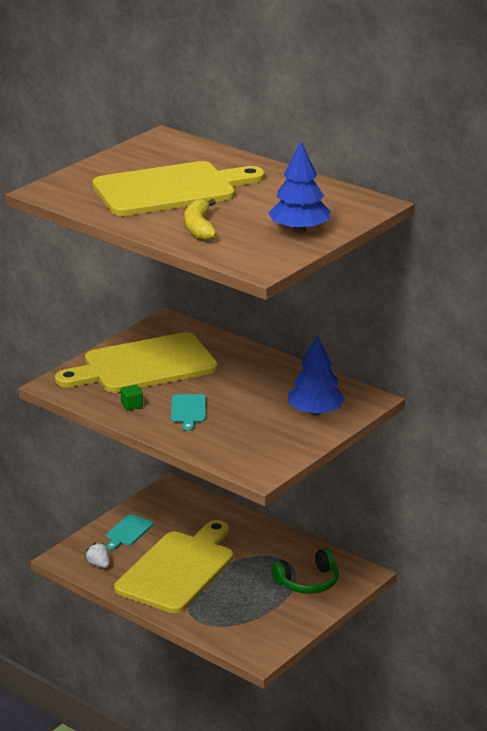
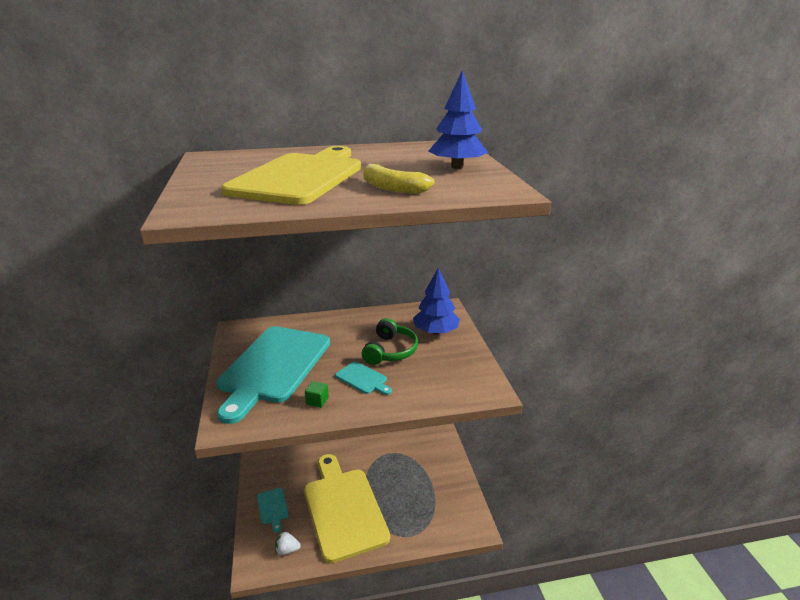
camera: 50 degrees left, 0 degrees up
(143, 365) = (273, 367): yellow cutting board -> turquoise cutting board
(308, 582) = (423, 456): green headphones -> green headphones (390, 351)

